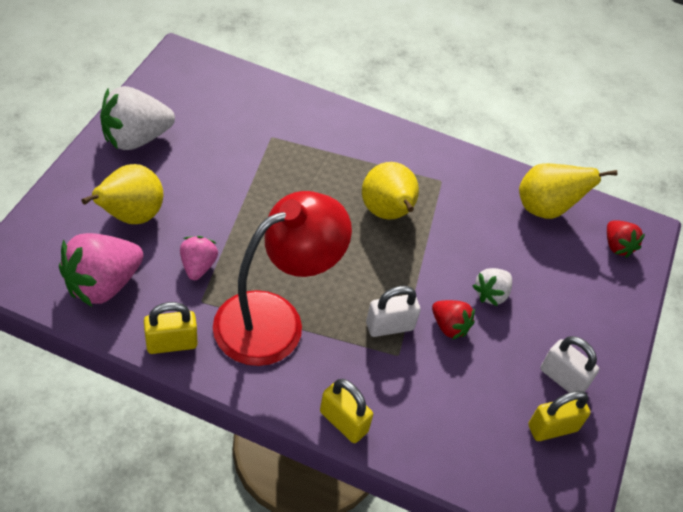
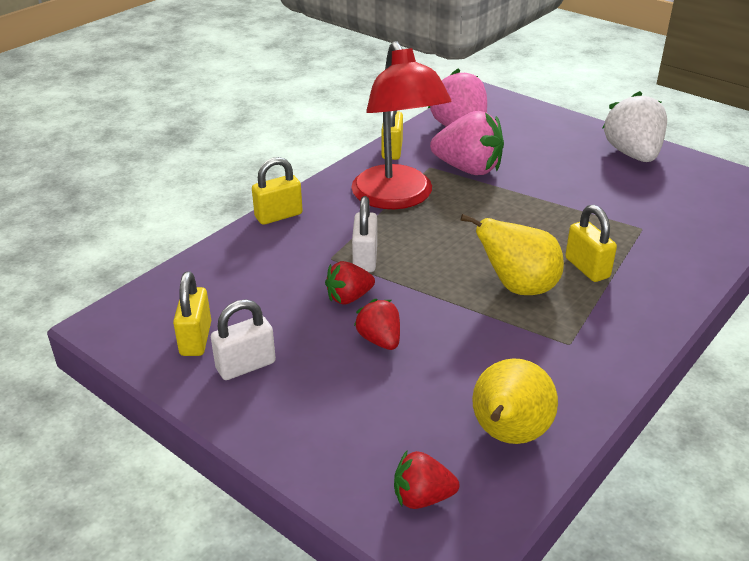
camera: 115 degrees right, 15 degrees down
(131, 216) = (532, 145): yellow pear -> none
(198, 266) = (468, 169): pink strawberry -> pink strawberry, size x1.80
(344, 171) = (587, 268): none -> yellow padlock
(491, 294) = (380, 340): white strawberry -> red strawberry

